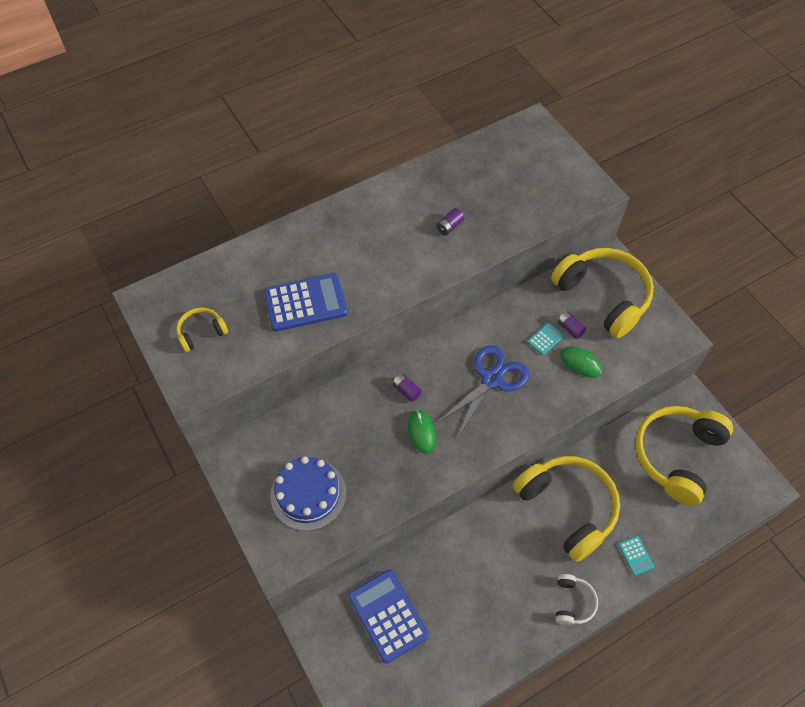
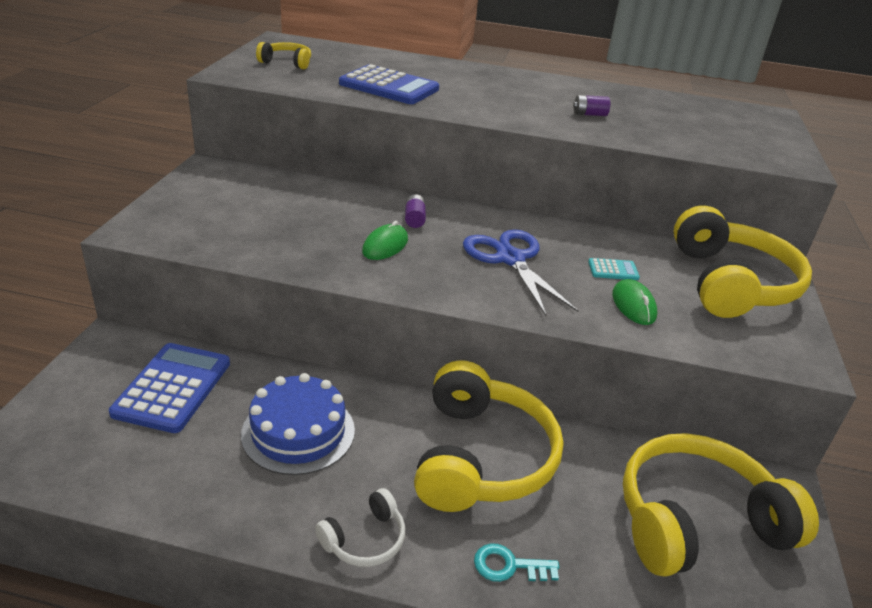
camera: 40 degrees right, 25 degrees down
(308, 494) = (226, 216): blue cake -> blue cake (298, 432)
(491, 379) = (510, 259): blue scissors -> blue scissors turned 105 degrees counterclockwise
(570, 328) = (654, 279): purple battery -> none
(635, 555) = (509, 566): turquoise calculator -> turquoise key

